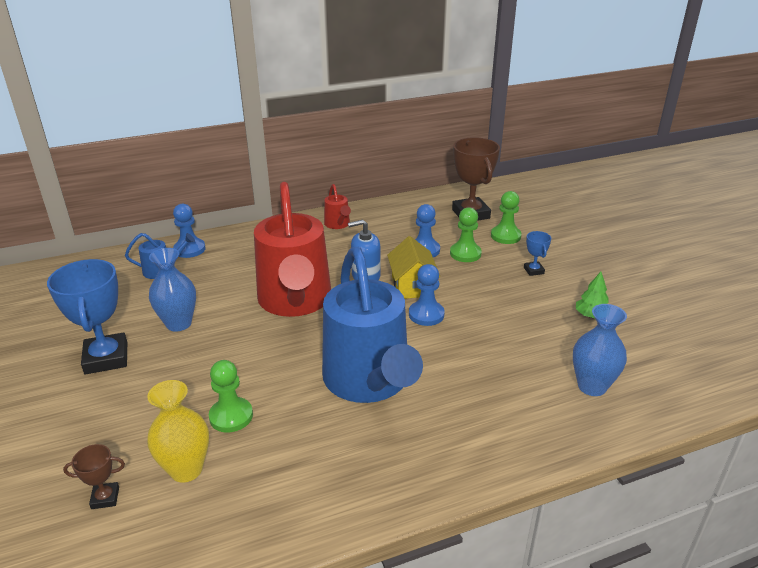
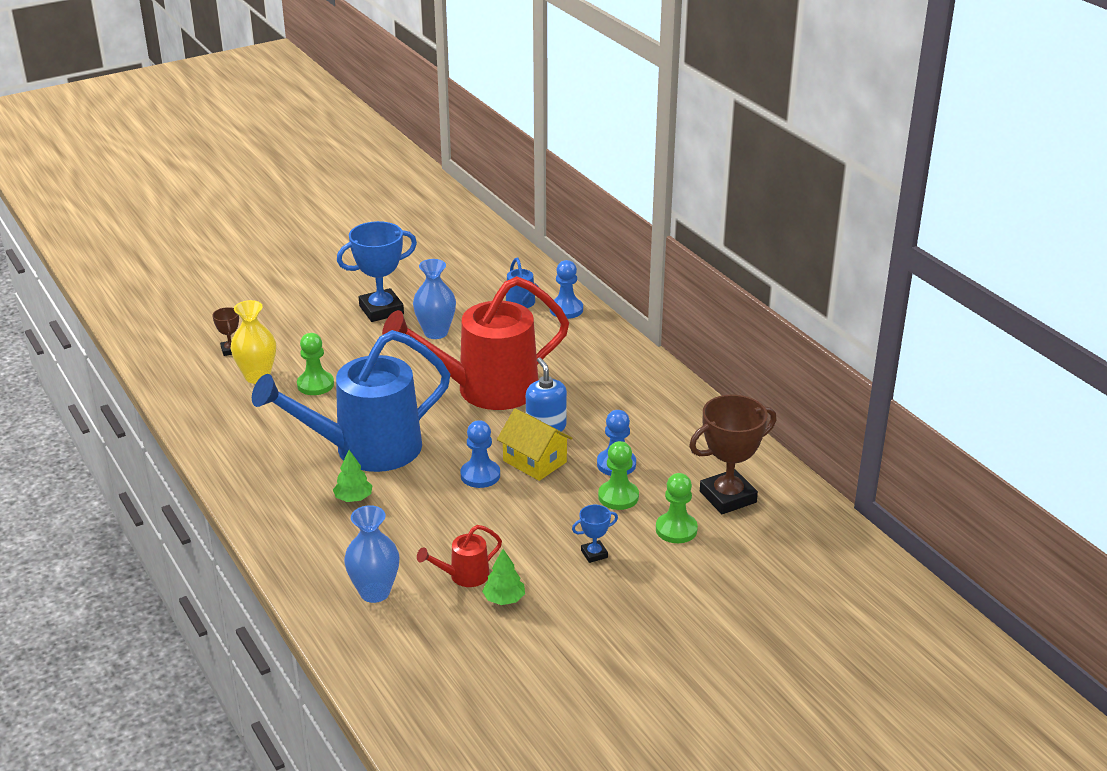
camera: 80 degrees right, 0 degrees up
(338, 225) = (655, 394): red watering can -> red watering can (463, 576)
(412, 285) = (534, 461): yellow house -> yellow house turned 60 degrees clockwise
(449, 394) = (353, 498): none -> green tree

